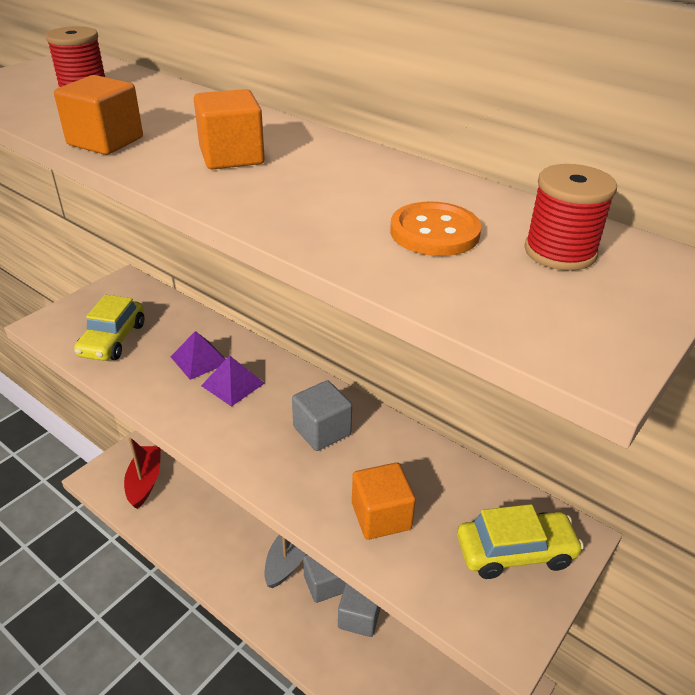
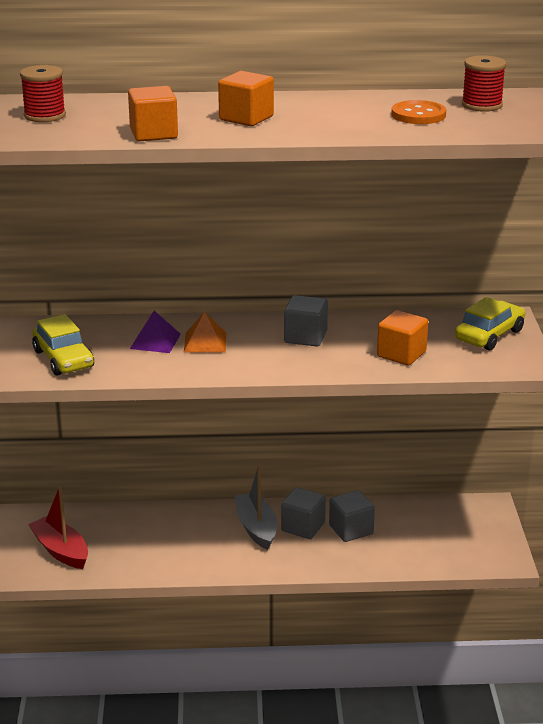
camera: 40 degrees left, 10 degrees down
(233, 384) = (205, 342): purple pyramid -> orange pyramid

